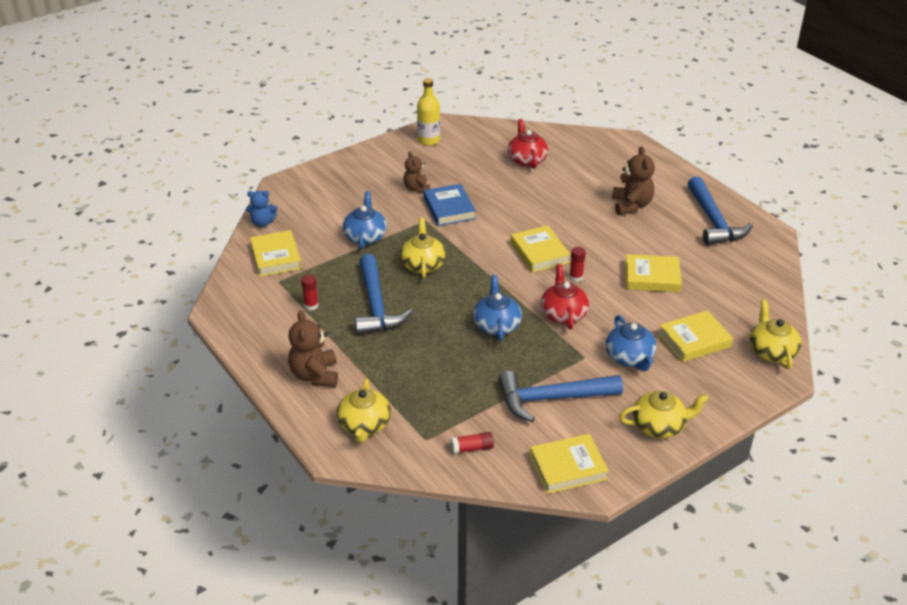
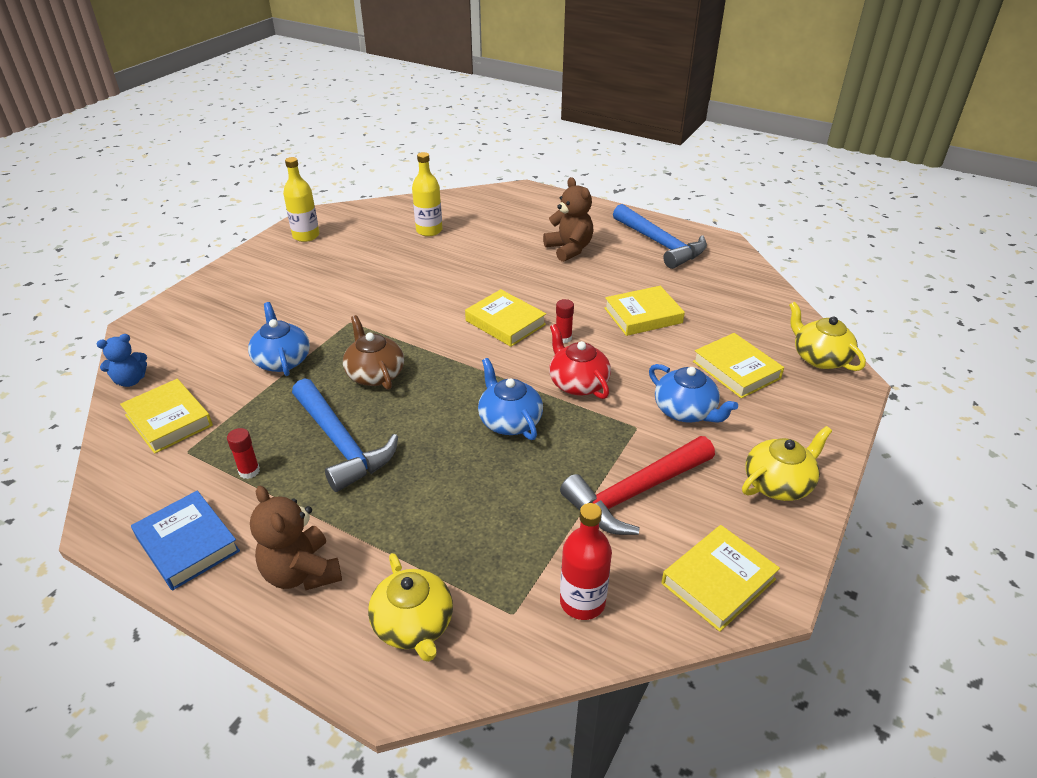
camera: 25 degrees left, 0 degrees up
(416, 188) = (319, 289): brown teddy bear -> none
(423, 264) = (375, 374): yellow teapot -> brown teapot
(449, 209) = (371, 302): blue book -> blue book (187, 544)
(472, 448) = (582, 602): red glue stick -> red bottle
(526, 159) = (429, 230): red teapot -> yellow bottle
(552, 398) = (635, 493): blue hammer -> red hammer
(694, 340) = (736, 370): yellow book -> yellow book turned 75 degrees counterclockwise

